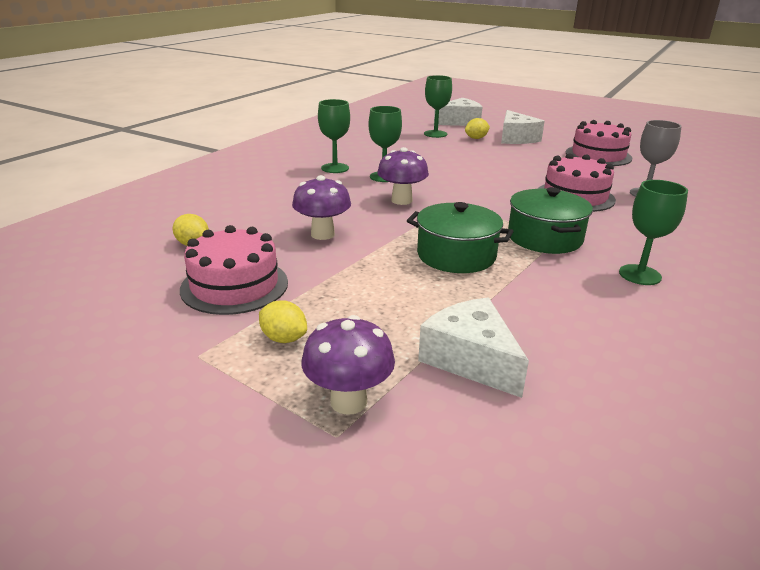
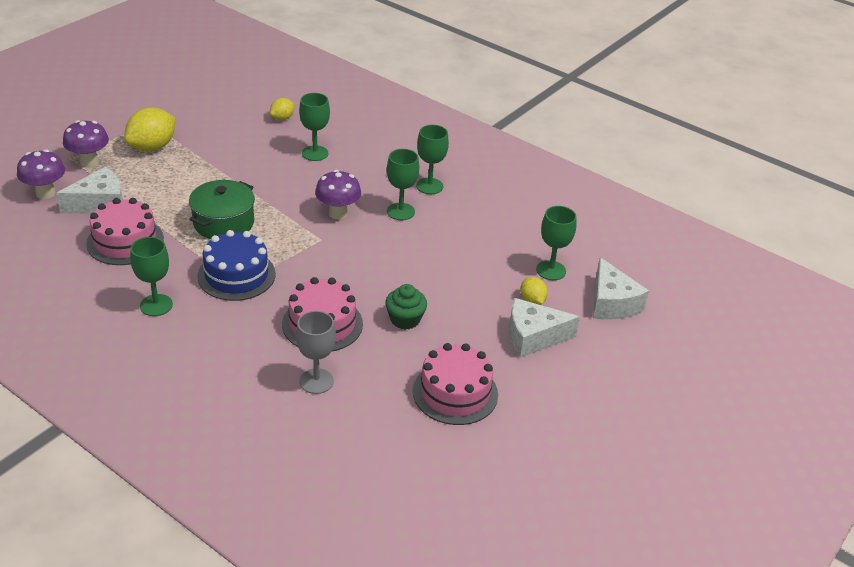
camera: 95 degrees right, 10 degrees up
(234, 285) = (218, 133): pink cake -> pink cake (125, 241)
(283, 219) = (315, 153): none -> green goblet
(284, 338) = (152, 147): yellow lemon -> yellow lemon, size x1.85
(322, 234) = (281, 168): purple mushroom -> purple mushroom (45, 193)
(536, 170) = (405, 319): none -> green cupcake
(544, 238) = (236, 275): green pot -> blue cake

